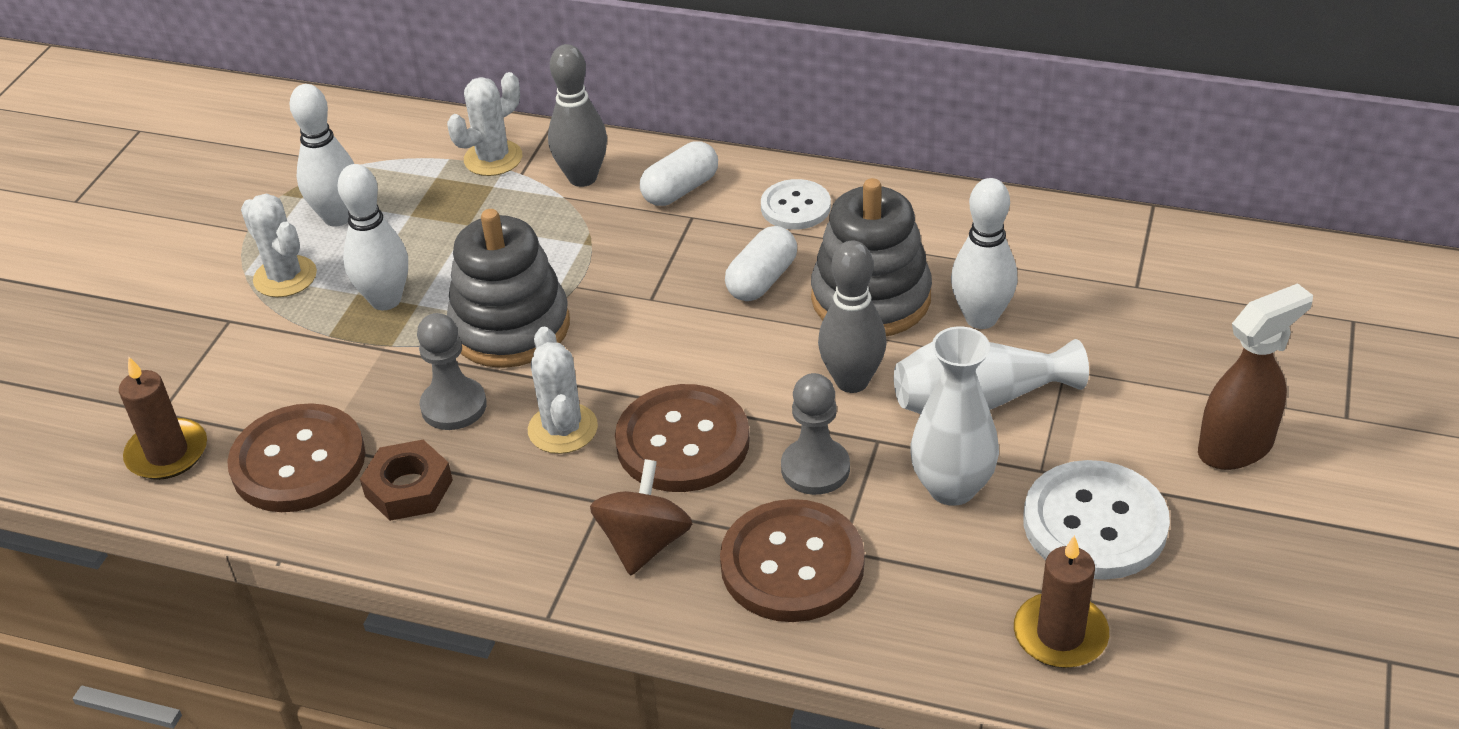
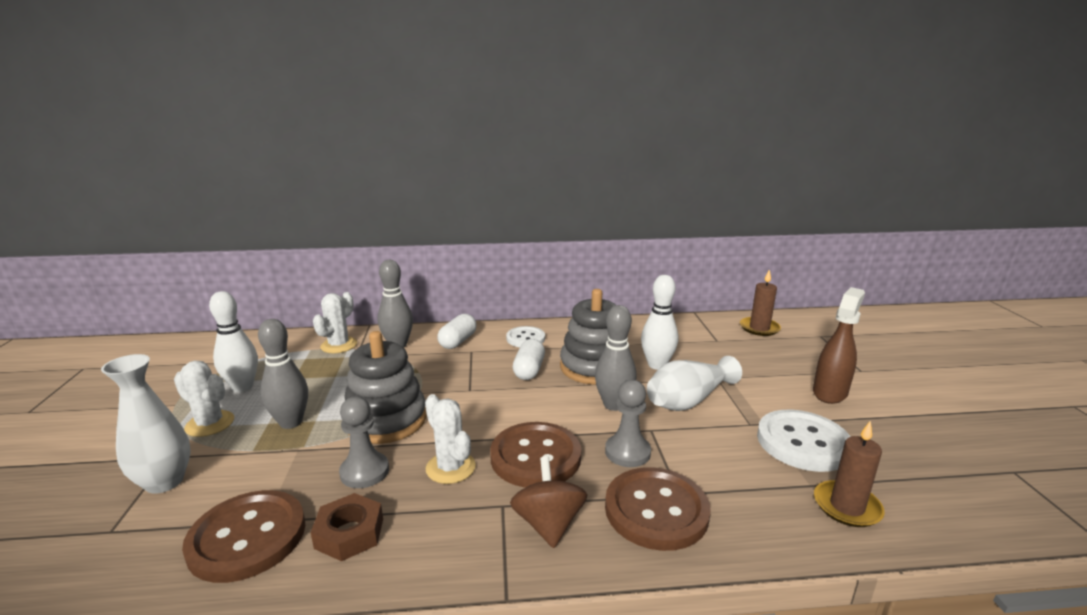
camera: 25 degrees left, 20 degrees down
(167, 453) = (119, 560): brown candle -> brown candle (759, 328)
(386, 300) = (291, 422): white bowling pin -> grey bowling pin
(952, 487) = (712, 443): white vase -> white vase (164, 482)

